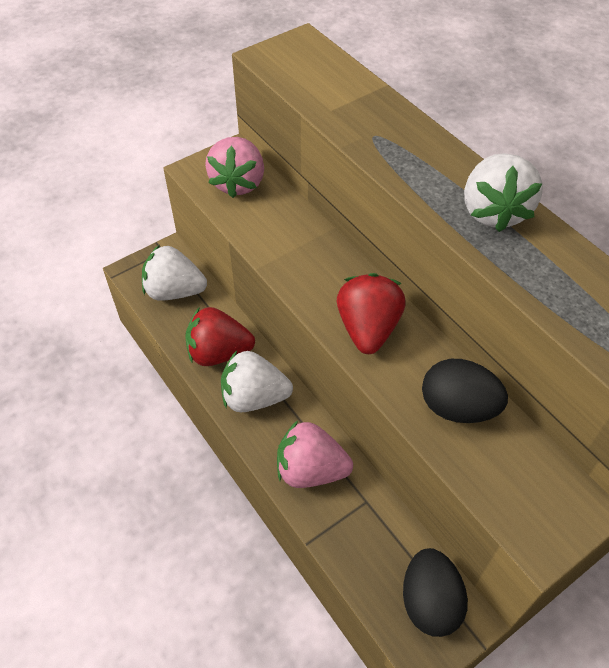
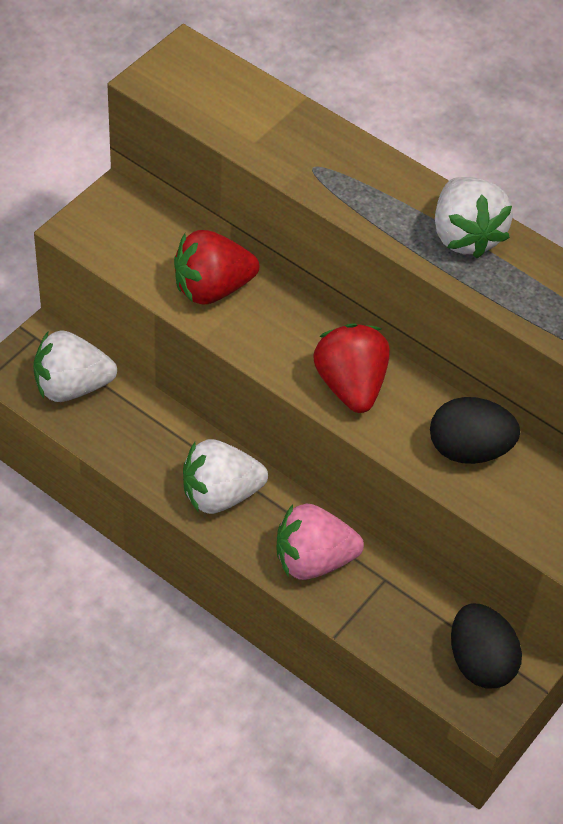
camera: 20 degrees left, 0 degrees up
(218, 353) = (158, 451): red strawberry -> red strawberry (212, 288)
(238, 183) = (138, 237): pink strawberry -> none

